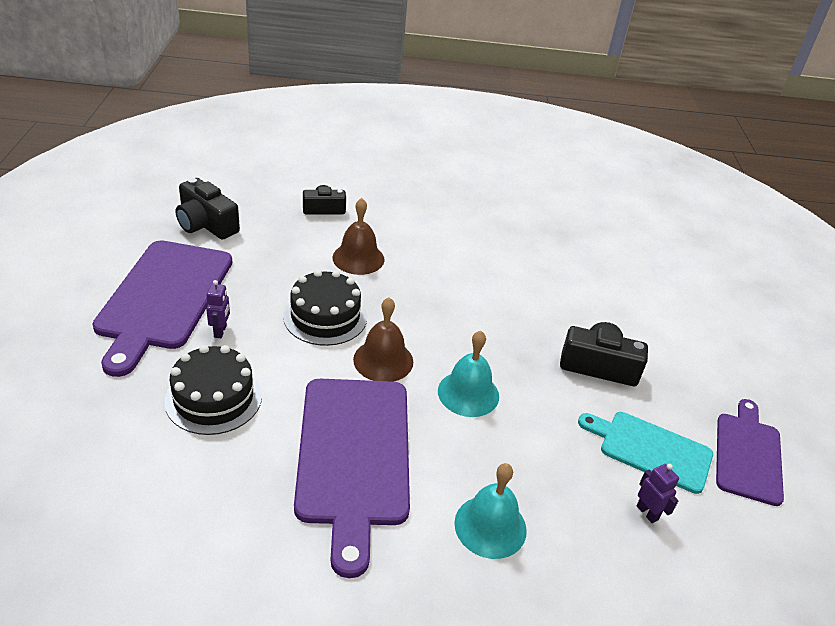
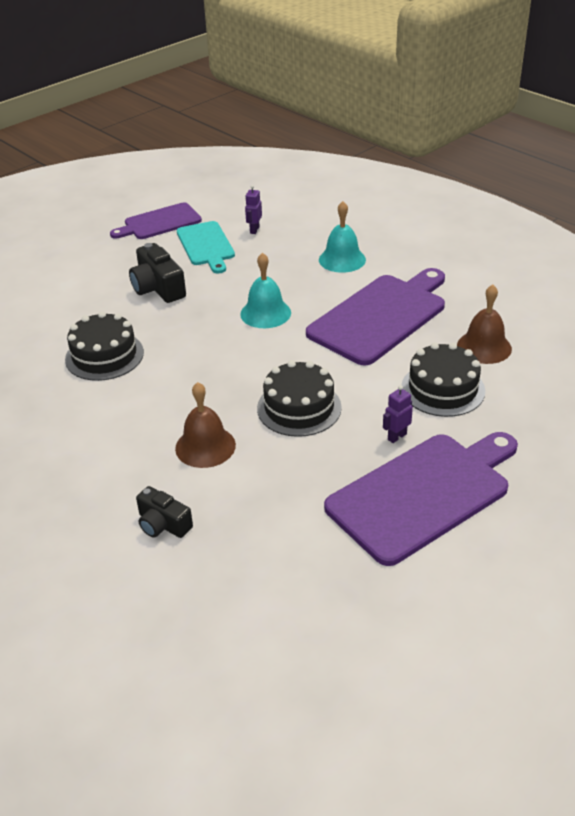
camera: 130 degrees left, 0 degrees up
(206, 224) = (309, 570): black camera -> none
(383, 360) = (295, 356): brown bell -> brown bell (484, 347)
(527, 283) = (104, 356): none -> black cake

